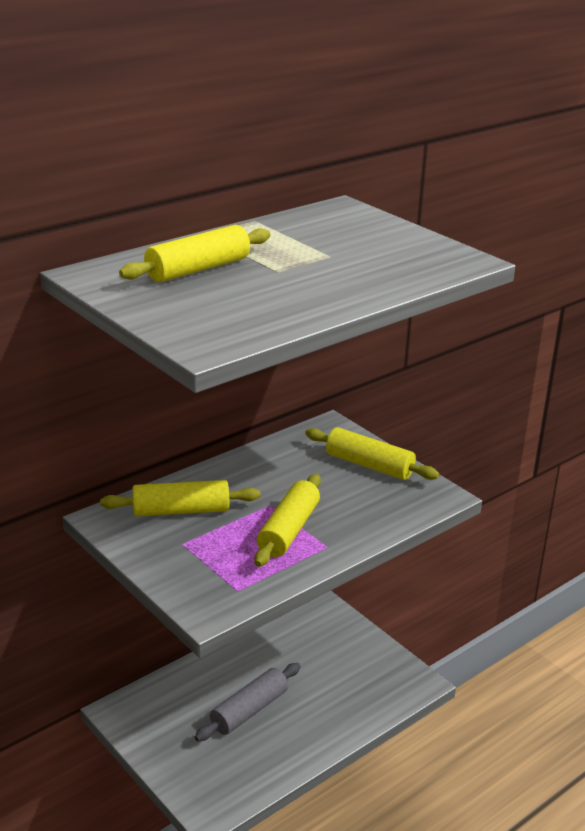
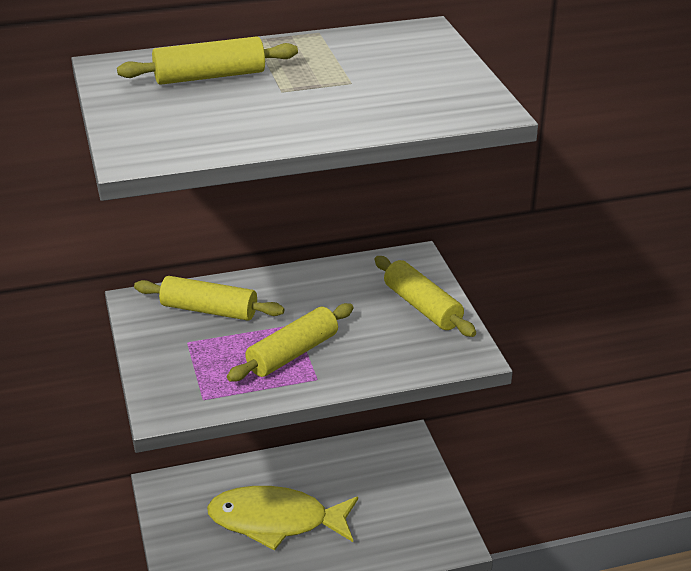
camera: 25 degrees right, 5 degrees up
(249, 710) = (276, 521): grey rolling pin -> yellow fish

